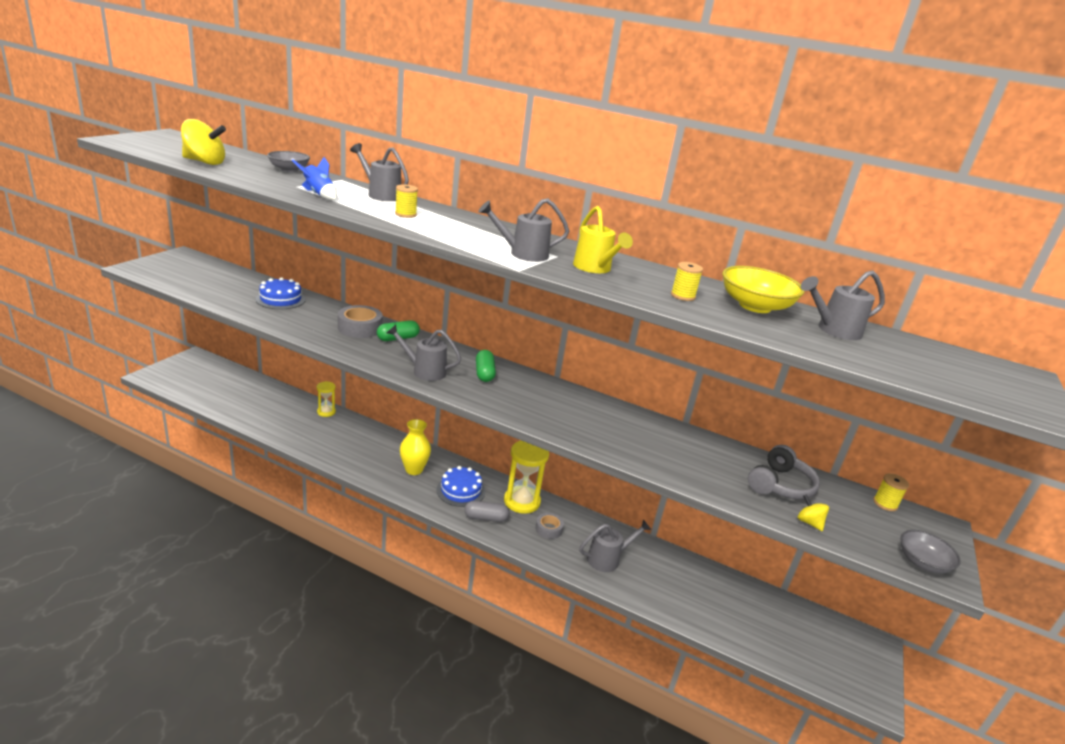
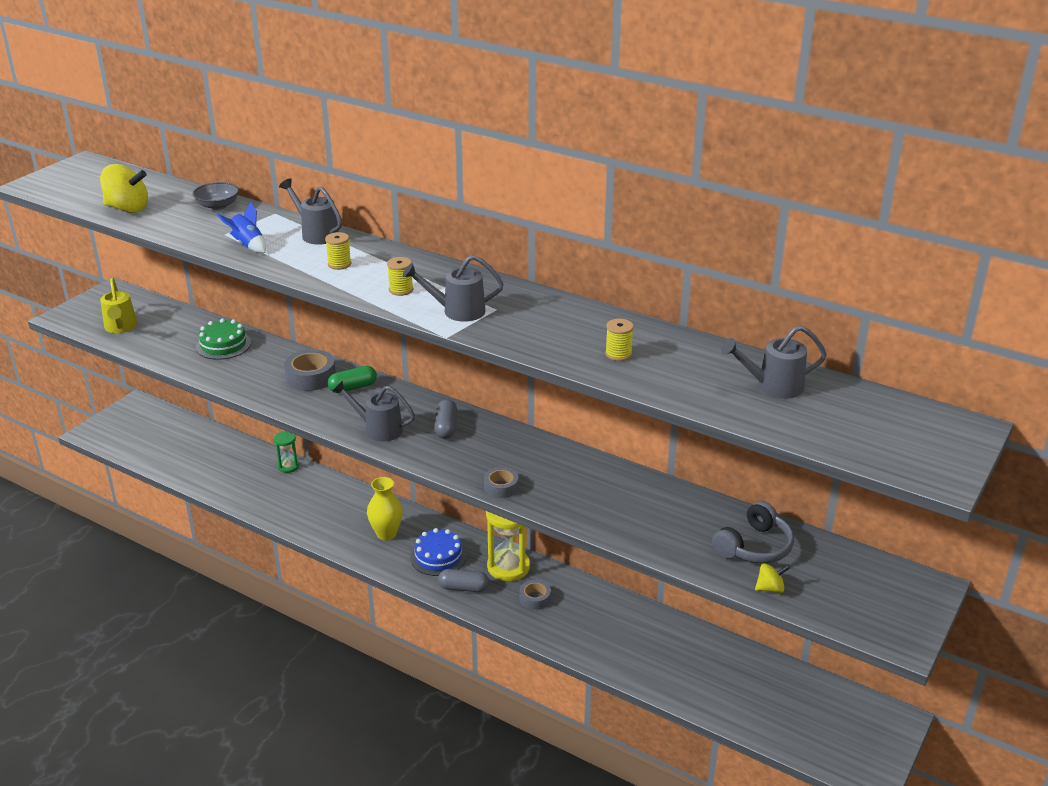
camera: 10 degrees right, 5 degrees up
(280, 299) = (223, 345): blue cake -> green cake
(326, 412) = (288, 466): yellow hourglass -> green hourglass
(484, 373) = (446, 427): green capsule -> grey capsule
(543, 423) = (501, 487): none -> grey tape
(594, 268) = (532, 323): yellow watering can -> yellow watering can (120, 327)
(608, 559) = (598, 631): grey watering can -> none
(755, 306) = (697, 360): yellow bowl -> none
(809, 522) = (770, 588): yellow spinning top -> yellow spinning top turned 105 degrees clockwise
(885, 504) = (873, 563): yellow spool -> yellow spool (401, 290)
(922, 562) = (882, 628): grey bowl -> none

